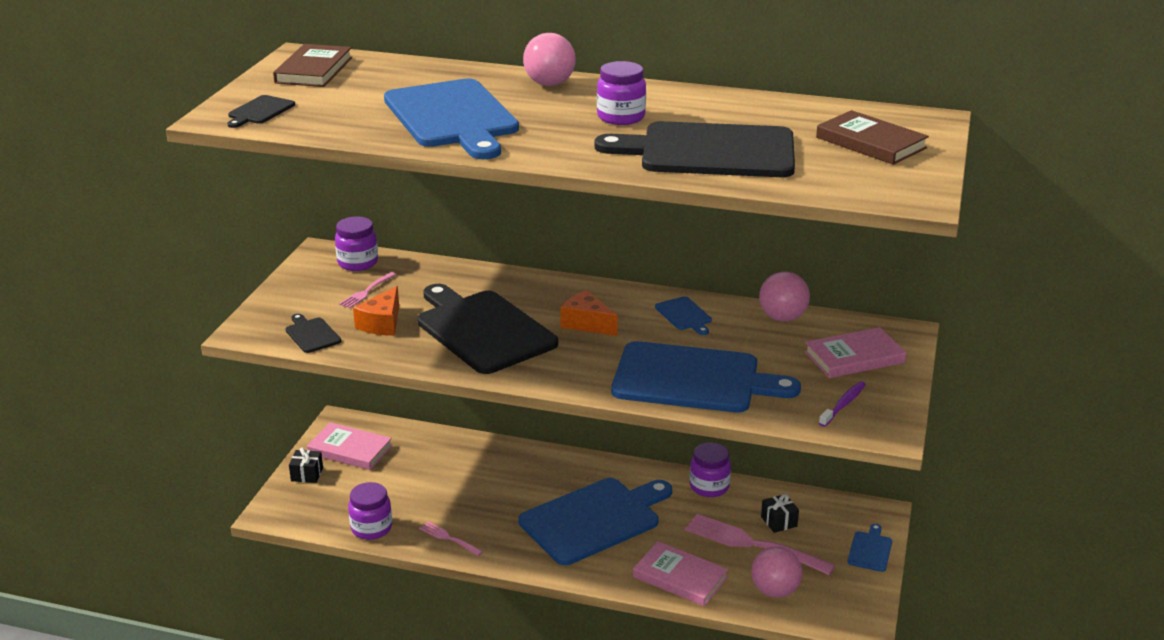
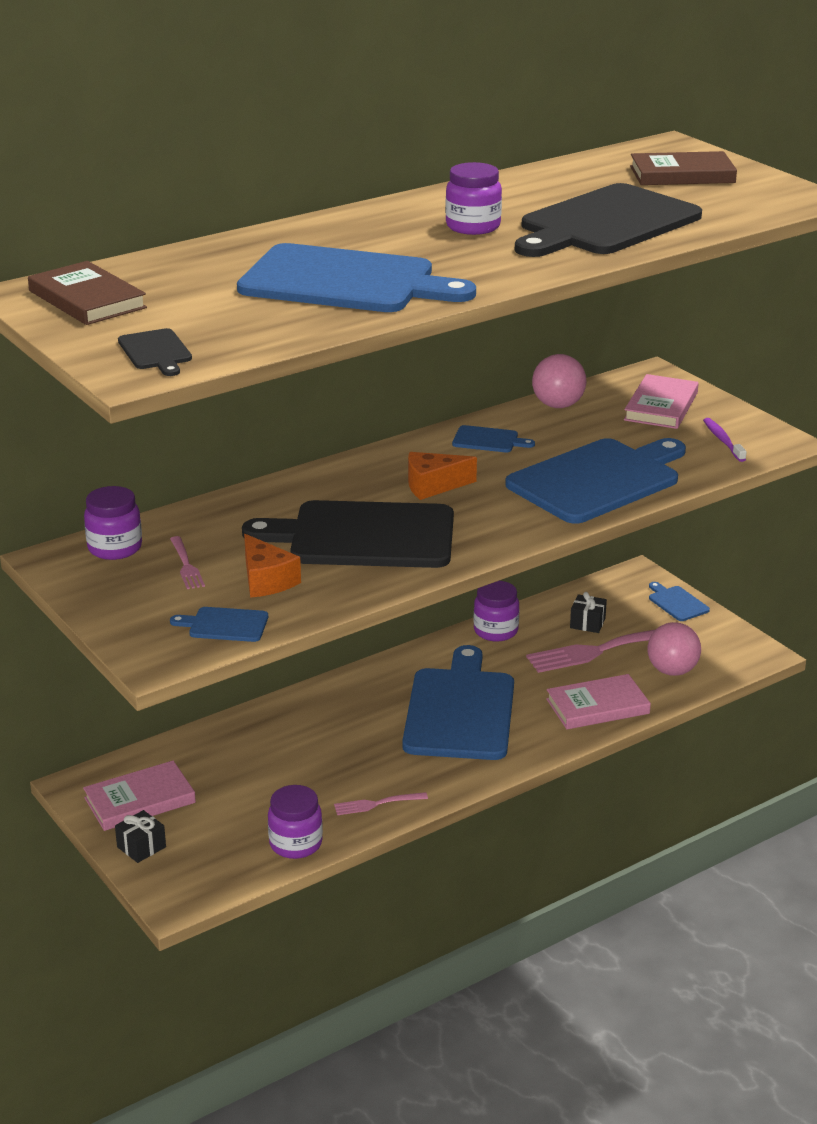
camera: 50 degrees left, 0 degrees up
(312, 334) = (225, 625): black cutting board -> blue cutting board
(549, 84) = (339, 225): pink ball -> none

